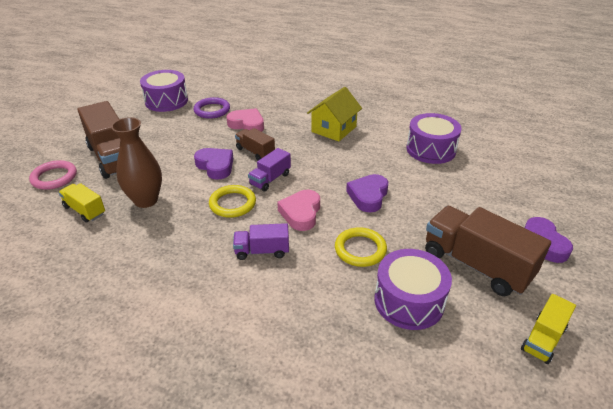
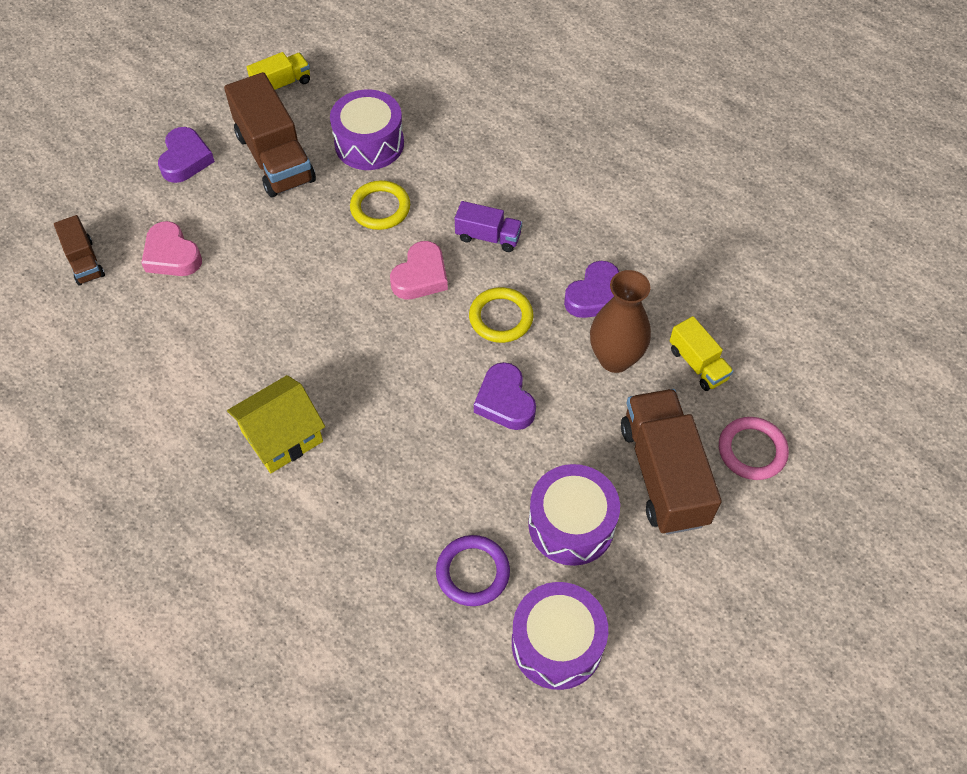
camera: 160 degrees left, 20 degrees up
(247, 124) = (422, 499): pink heart -> pink heart (172, 255)
(255, 152) = (435, 416): brown truck -> brown truck (84, 261)
(270, 179) = (435, 348): purple truck -> none
(368, 196) = (322, 278): purple heart -> purple heart (595, 296)
(431, 149) = (171, 338): purple drum -> purple drum (571, 524)

